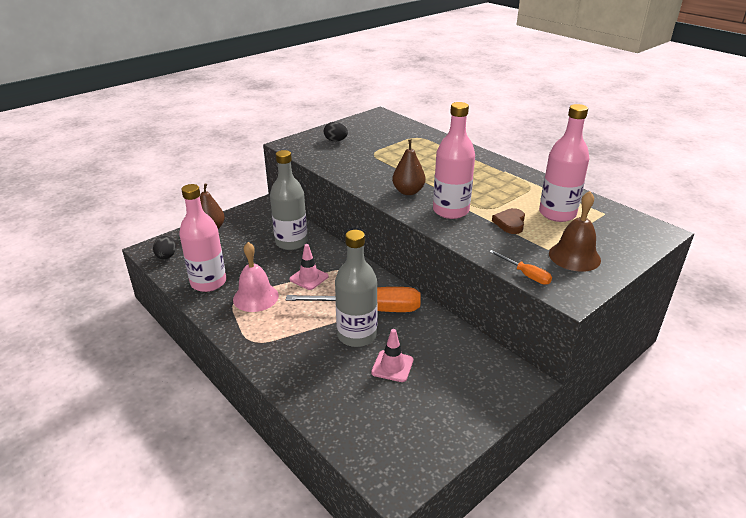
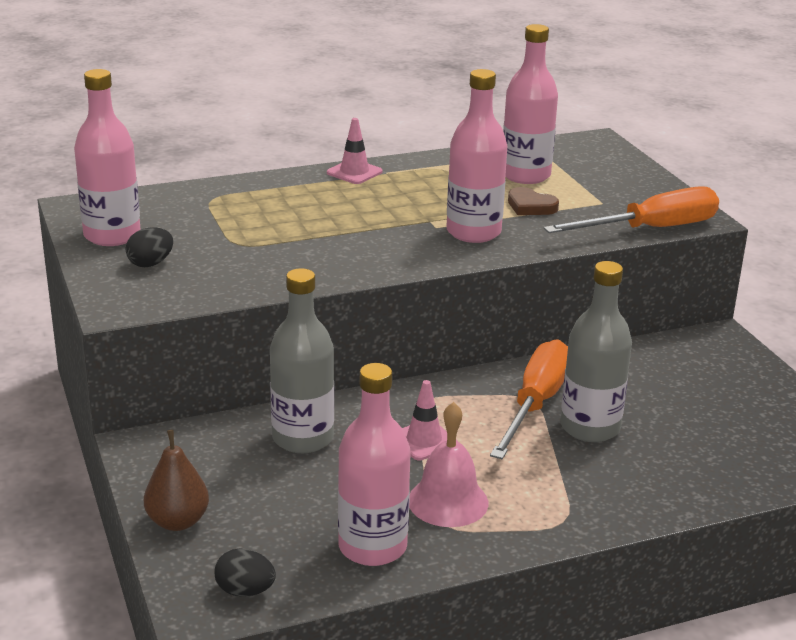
camera: 70 degrees left, 5 degrees down
(356, 127) = (112, 235): none -> pink bottle
(392, 366) = (665, 415): pink traffic cone -> pink traffic cone (354, 172)
(408, 191) = (395, 246): brown pear -> none
(525, 275) = (651, 229): orange screwdriver -> orange screwdriver, size x2.11
(574, 256) = (626, 194): brown bell -> none

